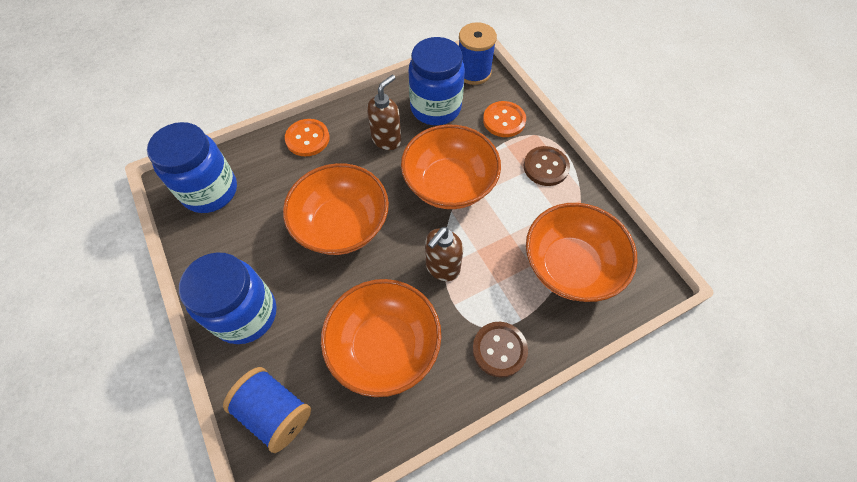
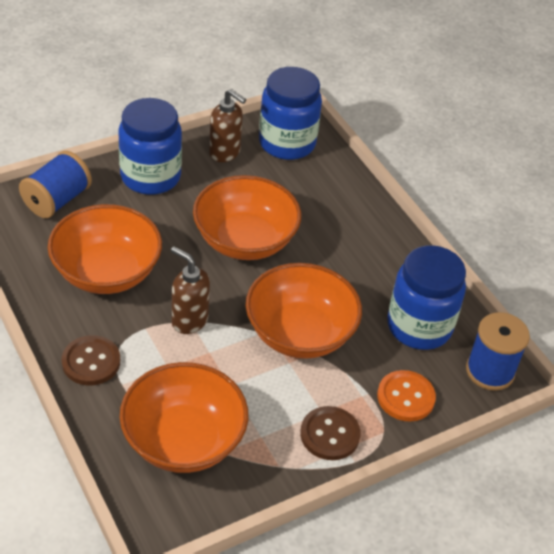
camera: 85 degrees right, 15 degrees down
(307, 139) = (359, 211): orange button -> none
(387, 139) = (363, 278): brown soap dispenser -> brown soap dispenser (225, 153)

